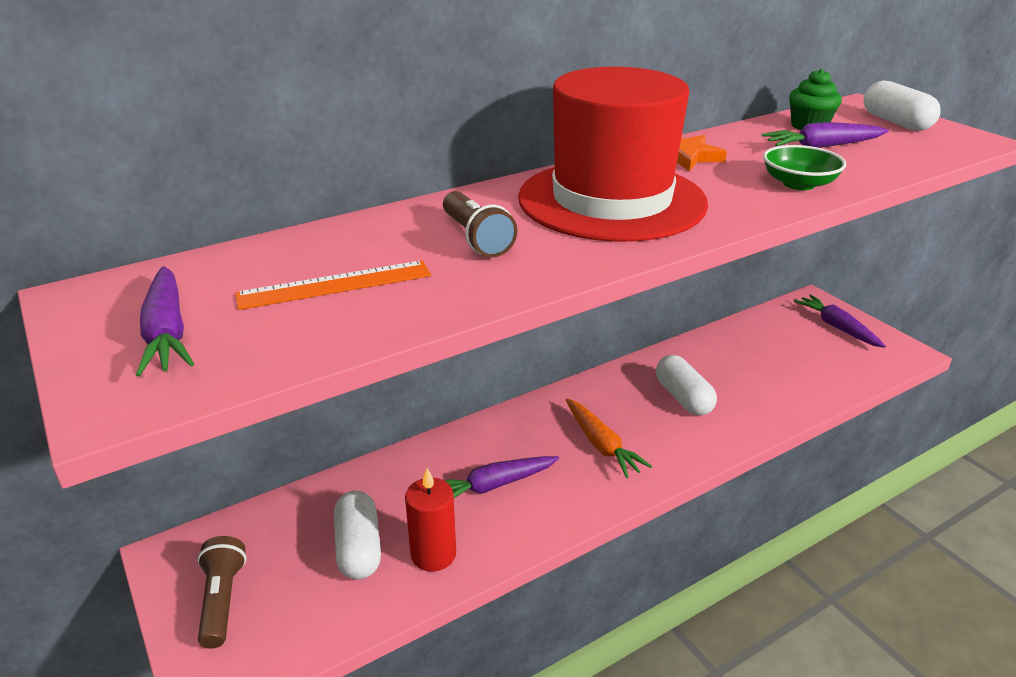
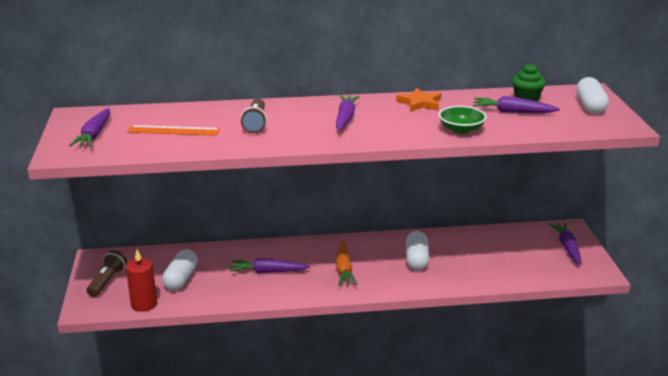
camera: 25 degrees right, 5 degrees down
(433, 554) = (213, 291): red candle -> red candle (144, 304)
(611, 200) = (345, 118): red hat -> purple carrot

